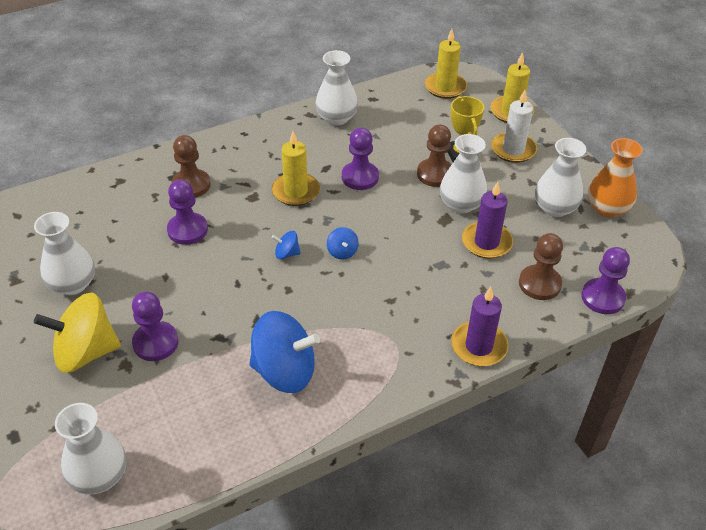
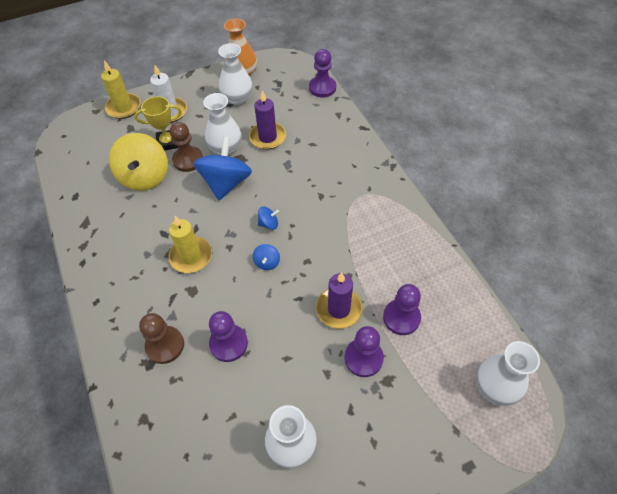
camera: 85 degrees left, 10 degrees up
(85, 352) = (375, 417): yellow spinning top -> yellow spinning top (145, 177)
(285, 371) = (389, 262): blue spinning top -> blue spinning top (226, 183)
(336, 118) = (95, 224): white vase -> none
(360, 177) = (181, 209): purple pawn -> purple pawn (401, 318)
(445, 87) = (77, 145): yellow candle -> none
(479, 346) = (363, 151): purple candle -> purple candle (339, 309)
(539, 284) = (309, 115): brown pawn -> none

